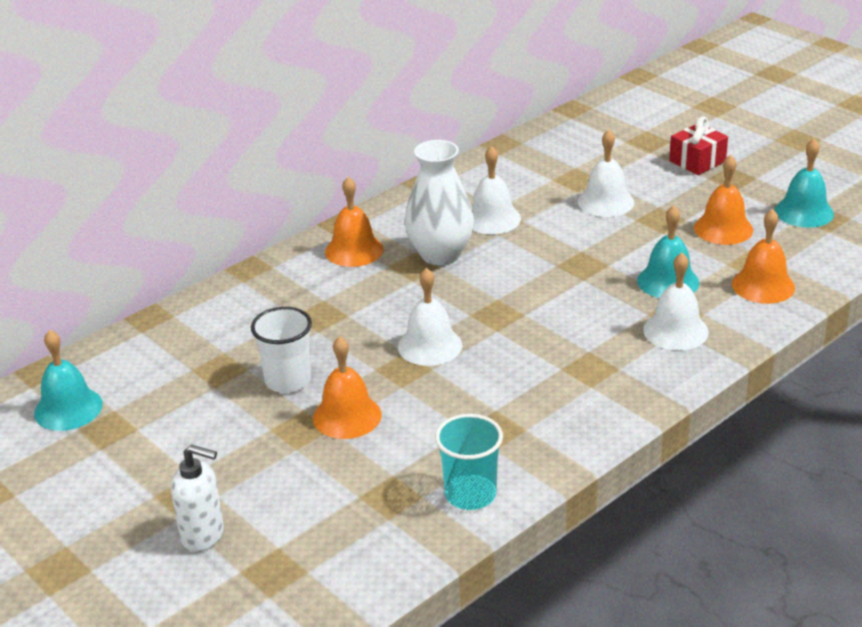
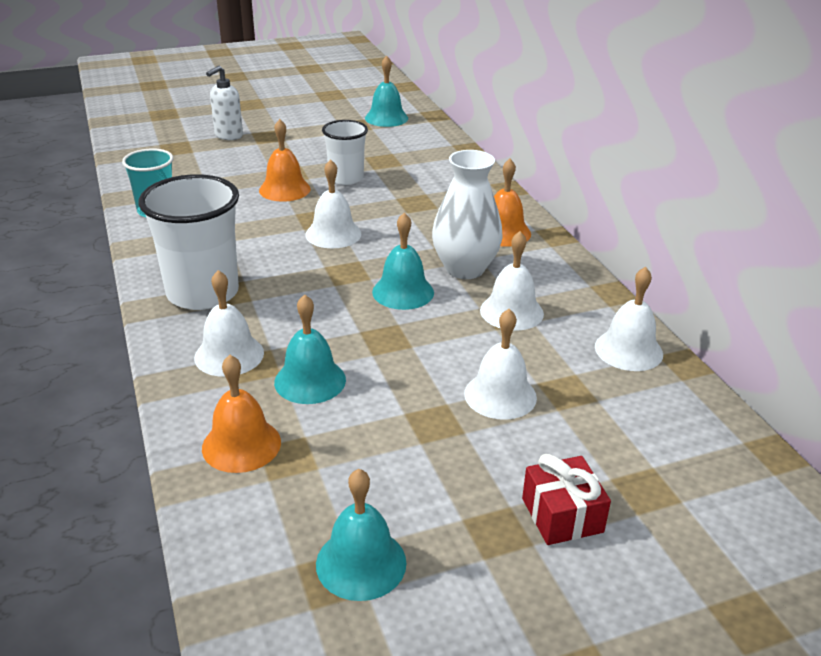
camera: 110 degrees right, 0 degrees up
(503, 165) = (628, 350): none -> white bell
(506, 275) = (403, 292): none -> turquoise bell
(603, 383) = (203, 293): none -> white cup
(723, 228) = (377, 465): orange bell -> none

